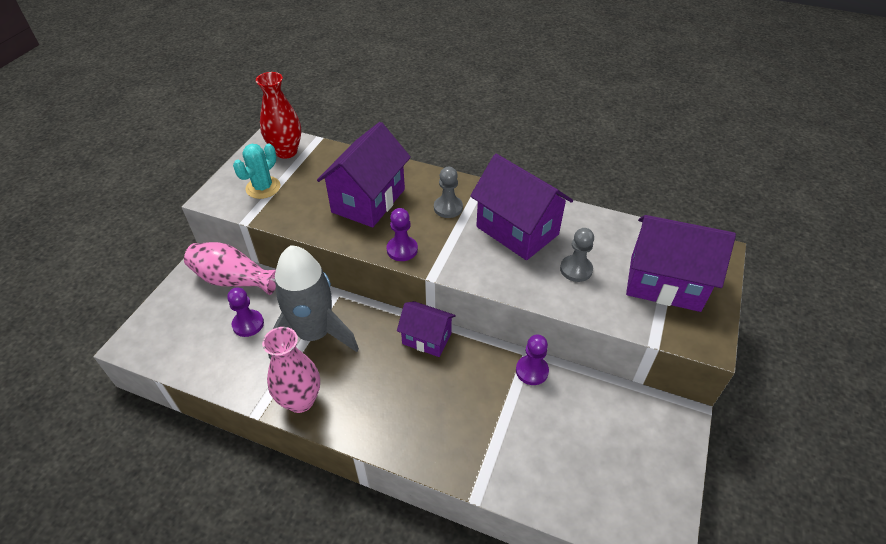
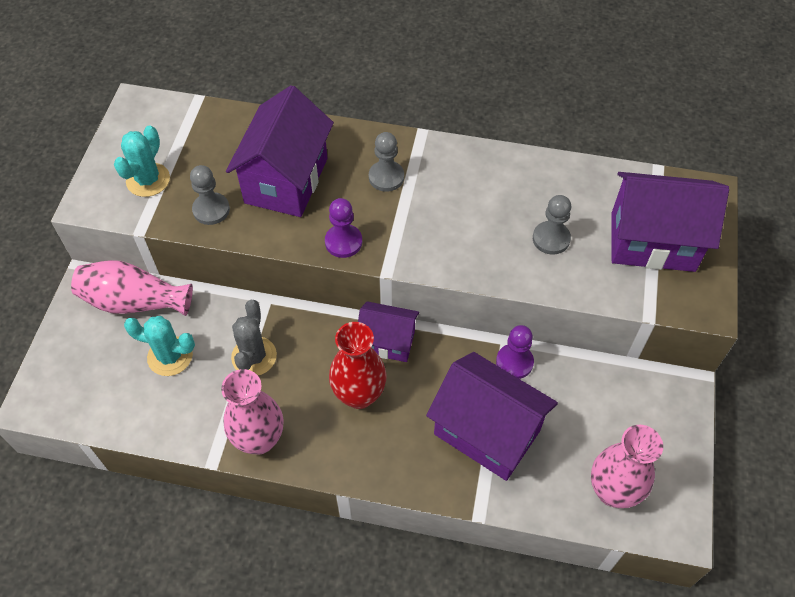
camera: 10 degrees left, 10 degrees up
(248, 324) = (170, 356): purple pawn -> turquoise cactus
(286, 152) = (162, 123): red vase -> red vase (359, 395)
(304, 214) = (211, 210): none -> grey pawn
(314, 334) = (254, 356): grey rocket -> grey cactus
(517, 230) = (475, 197): purple house -> purple house (487, 432)
(603, 497) = (612, 491): none -> pink vase

